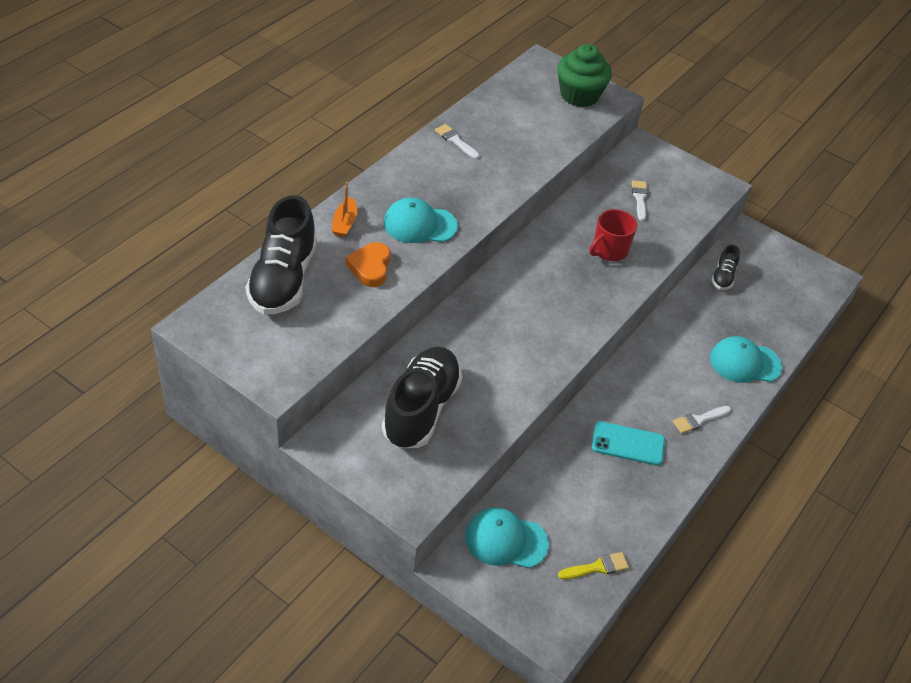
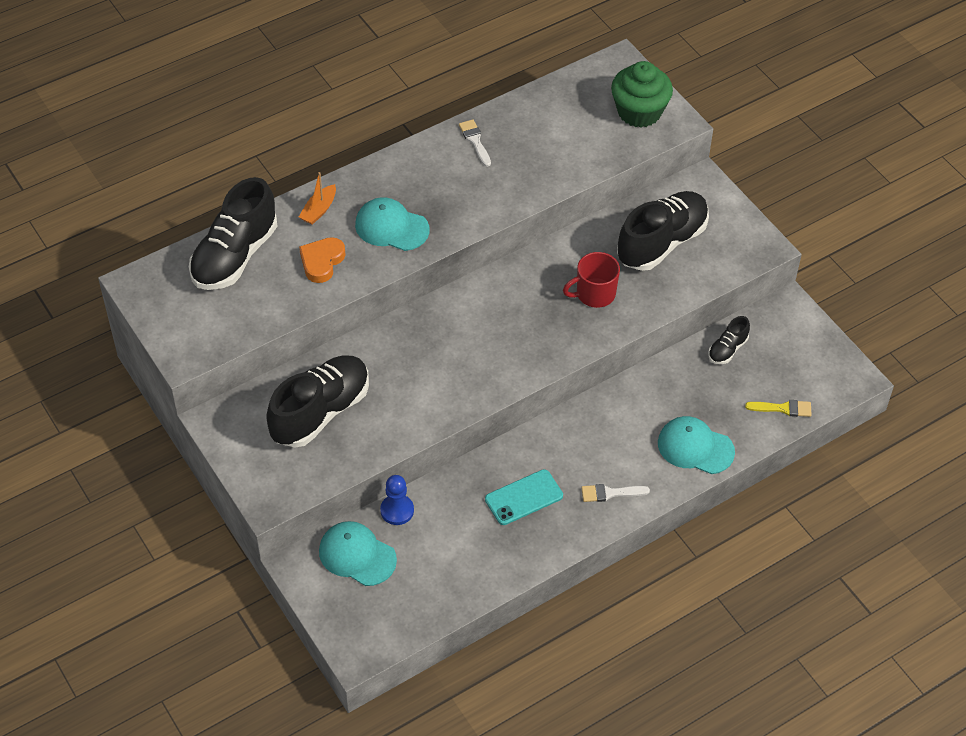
camera: 25 degrees right, 5 degrees up
(521, 486) = (397, 510): none -> blue pawn
(597, 567) = (429, 603): yellow brush -> yellow brush (783, 408)
(628, 443) = (523, 497): turquoise phone -> turquoise phone turned 60 degrees counterclockwise
(639, 198) = (661, 243): white brush -> black shoe

